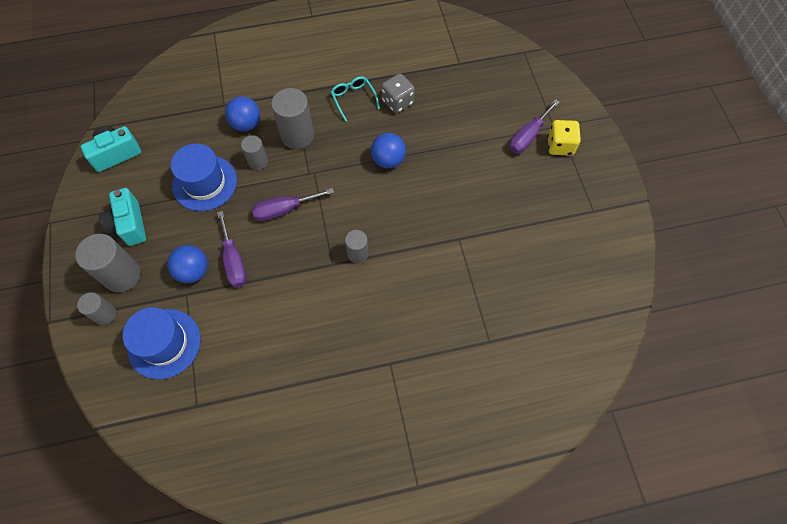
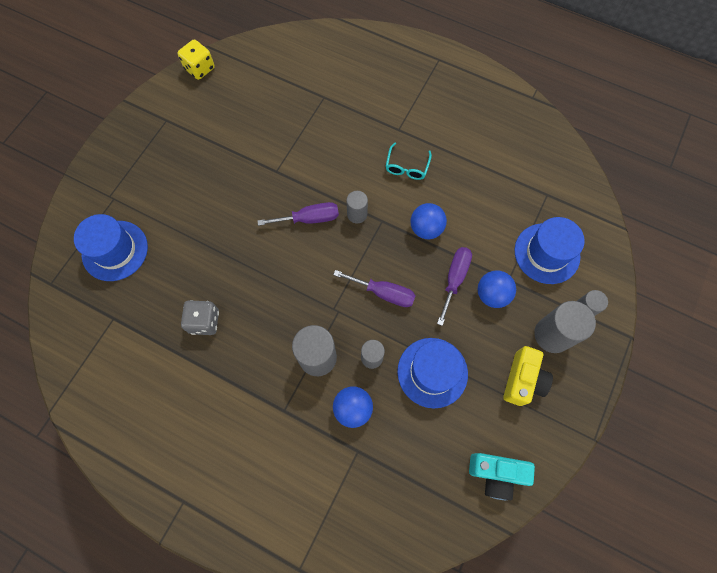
camera: 140 degrees left, 5 degrees up
(129, 225) = (523, 380): turquoise camera -> yellow camera
(353, 99) = (237, 357): turquoise glasses -> turquoise glasses (407, 167)
(388, 160) = (265, 272): blue ball -> blue ball (426, 229)
(508, 98) = (115, 250): none -> blue hat
(528, 136) = (141, 206): purple screwdriver -> purple screwdriver (309, 219)
(560, 146) = (128, 180): yellow dice -> yellow dice (200, 69)

